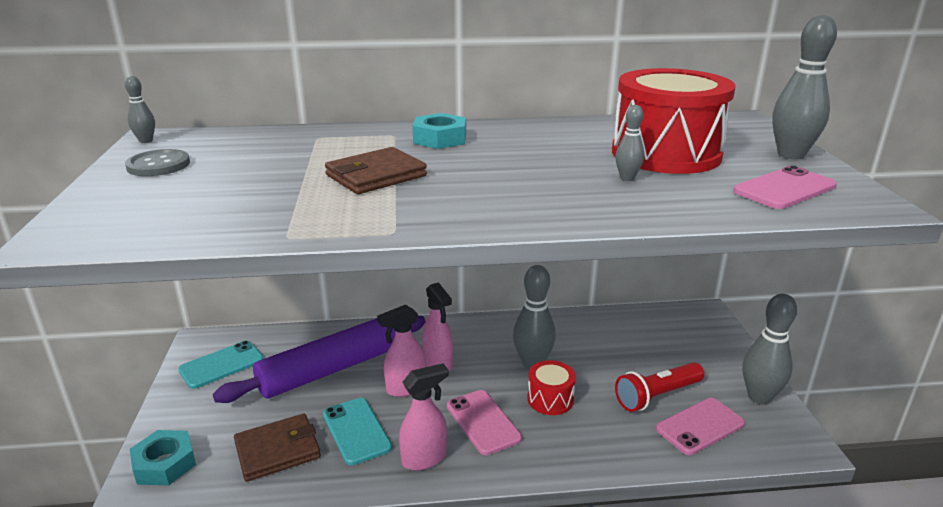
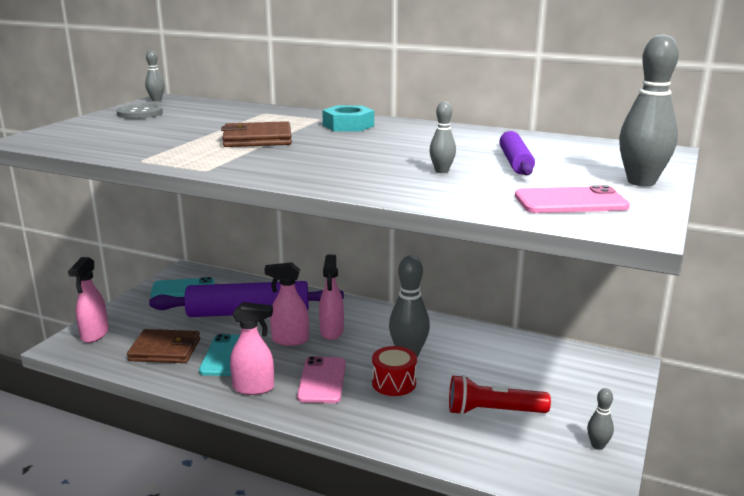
camera: 30 degrees right, 5 degrees down
(165, 464) = (94, 335): turquoise nut -> pink spray bottle
(666, 154) = (515, 162): red drum -> purple rolling pin
(700, 426) = (506, 446): pink phone -> none
(759, 397) = (597, 445): grey bowling pin -> grey bowling pin, size x0.51

